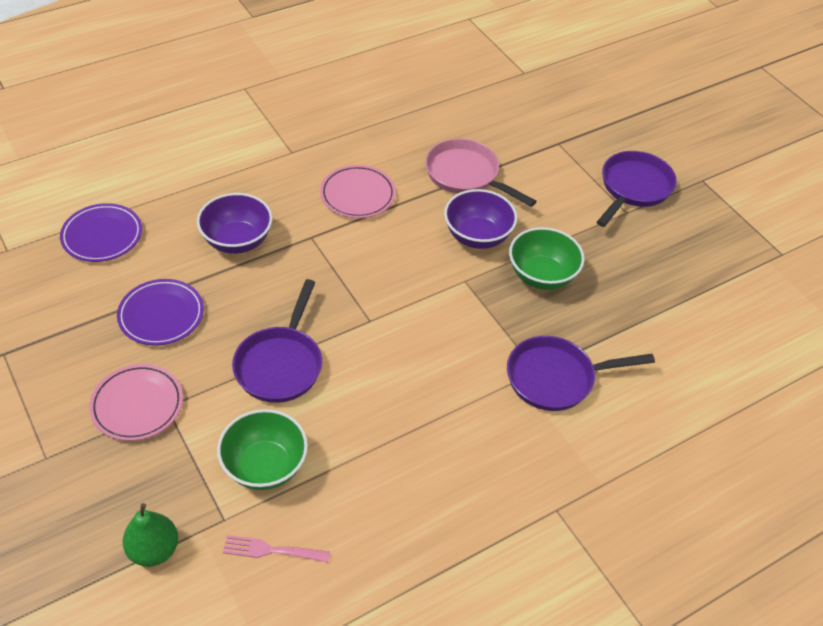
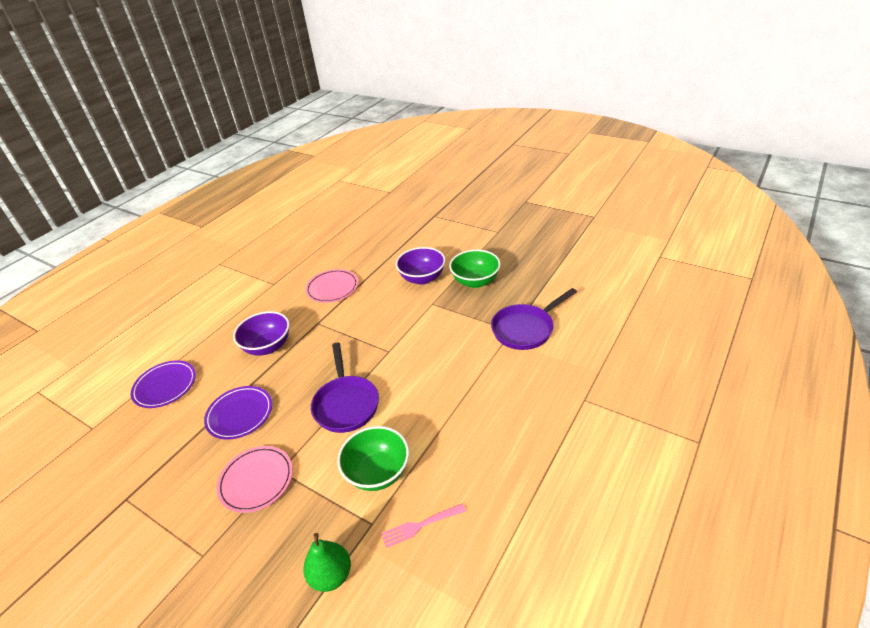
camera: 20 degrees left, 10 degrees down
(466, 175) = (392, 251): pink pan -> none
(633, 188) = (492, 219): purple pan -> none

